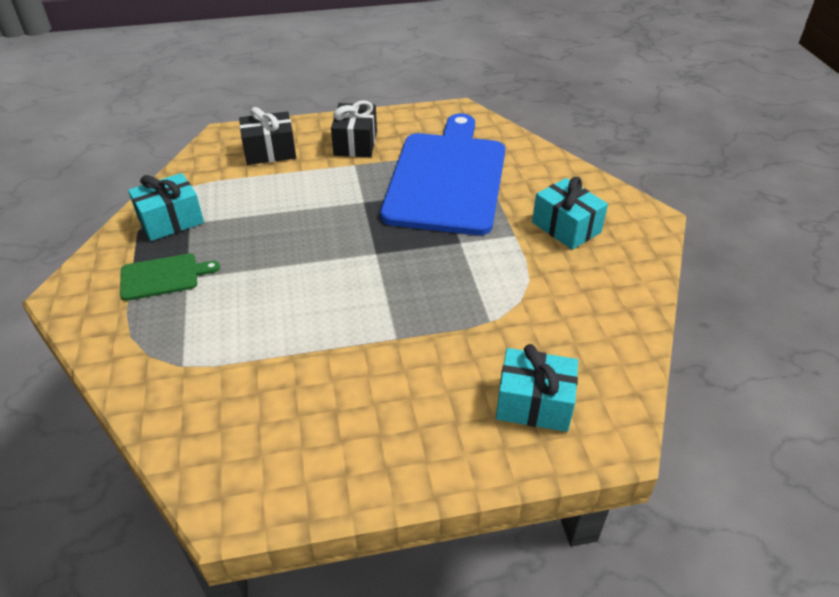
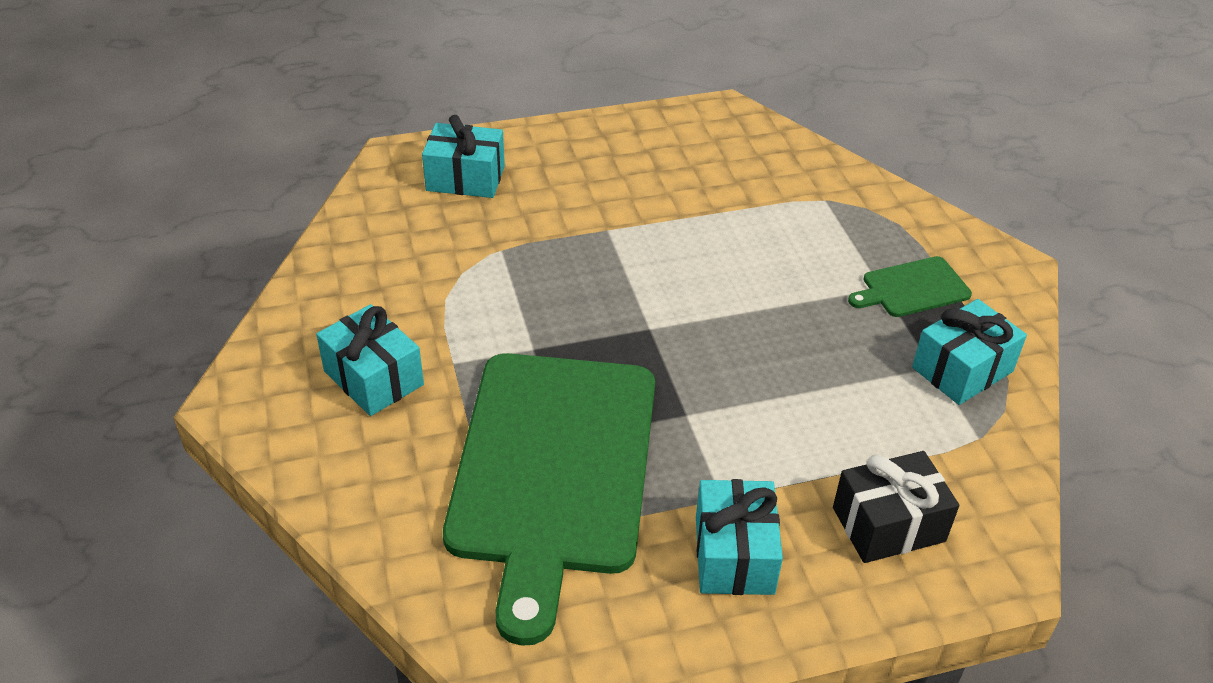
camera: 175 degrees right, 0 degrees up
(355, 143) = (734, 555): black gift -> turquoise gift
(447, 178) = (552, 470): blue cutting board -> green cutting board

